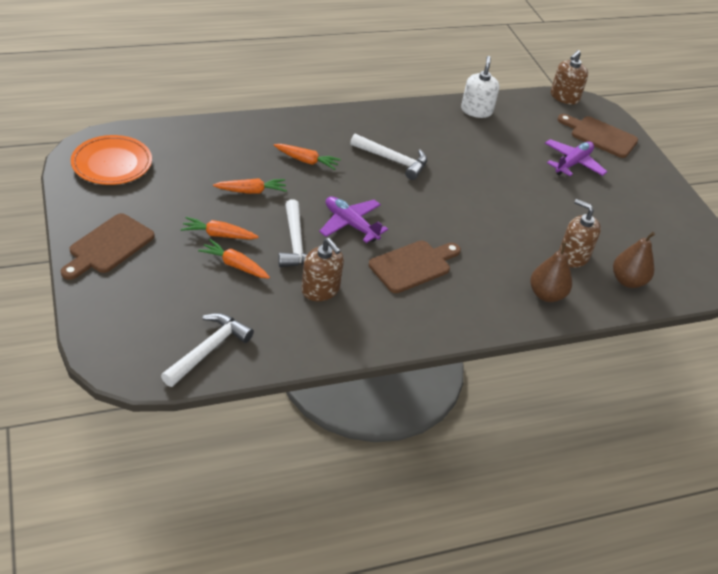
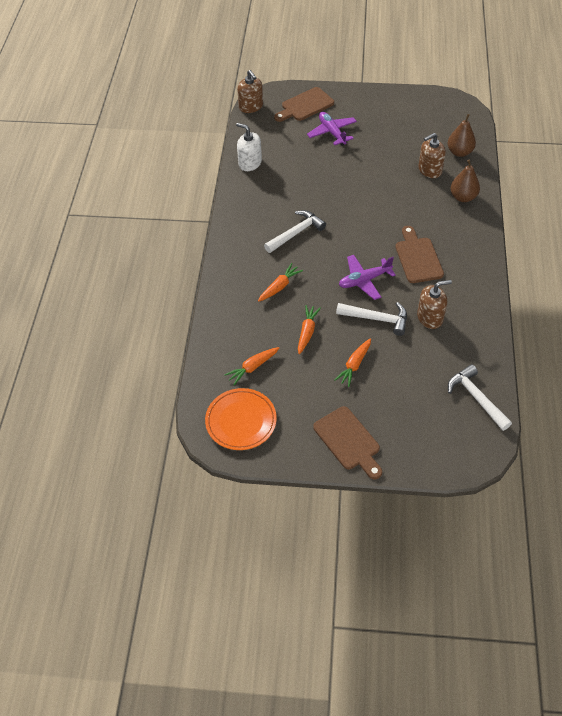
camera: 60 degrees left, 10 degrees up
(234, 265) = (391, 363): orange carrot -> orange carrot (252, 367)

